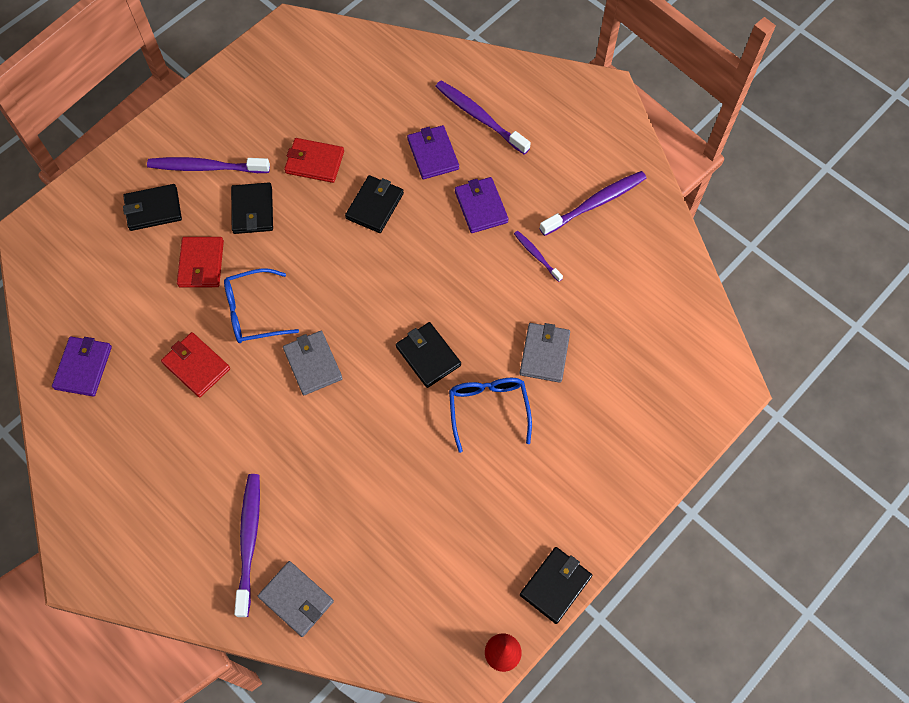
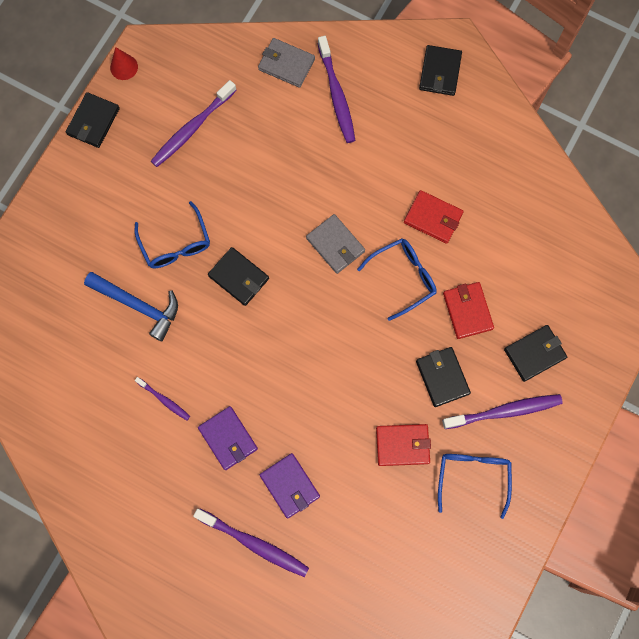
camera: 165 degrees right, 10 degrees up
(83, 367) = (526, 192): purple wallet -> none
(260, 122) = (473, 476): none -> blue glasses
(374, 206) = (329, 412): black wallet -> black wallet (440, 72)
(544, 353) = (138, 305): grey wallet -> blue hammer
(595, 203) = (118, 472): purple toothbrush -> purple toothbrush (192, 128)

